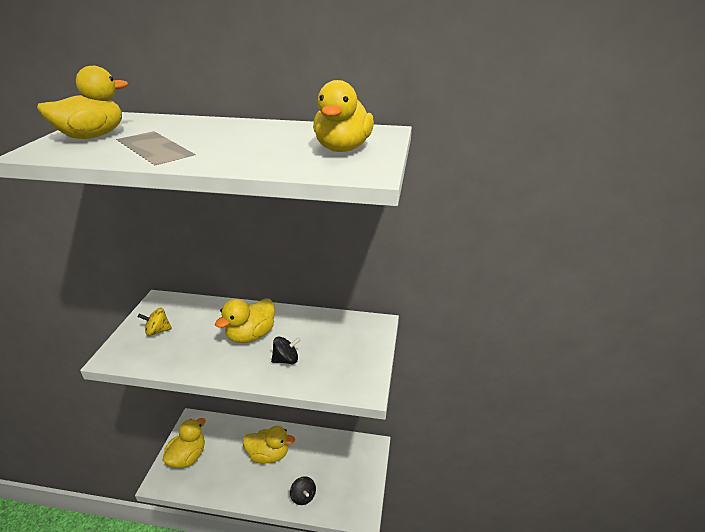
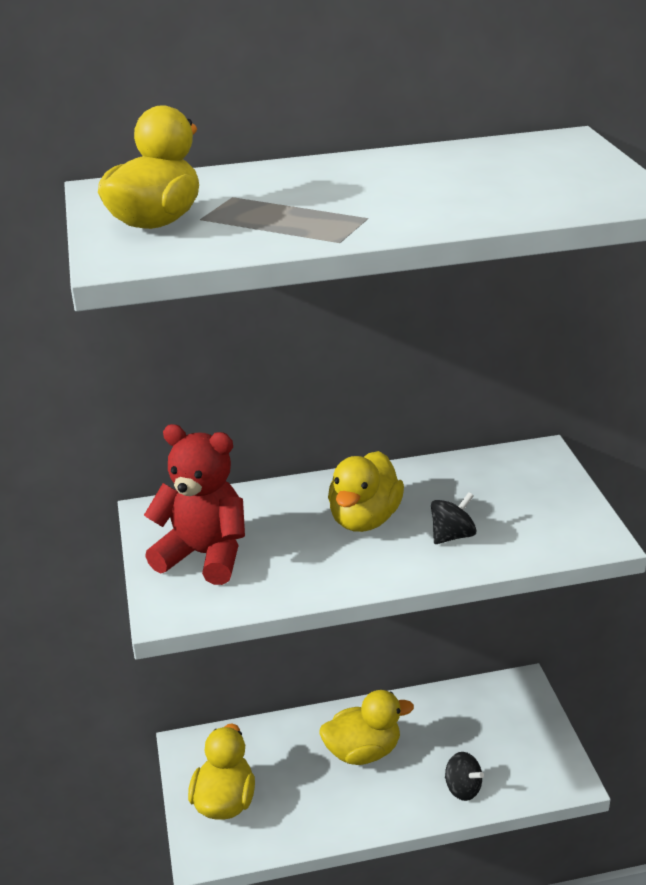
camera: 20 degrees left, 0 degrees up
(158, 331) = (204, 555): yellow spinning top -> red teddy bear
(342, 149) = (554, 173): yellow duck -> none

